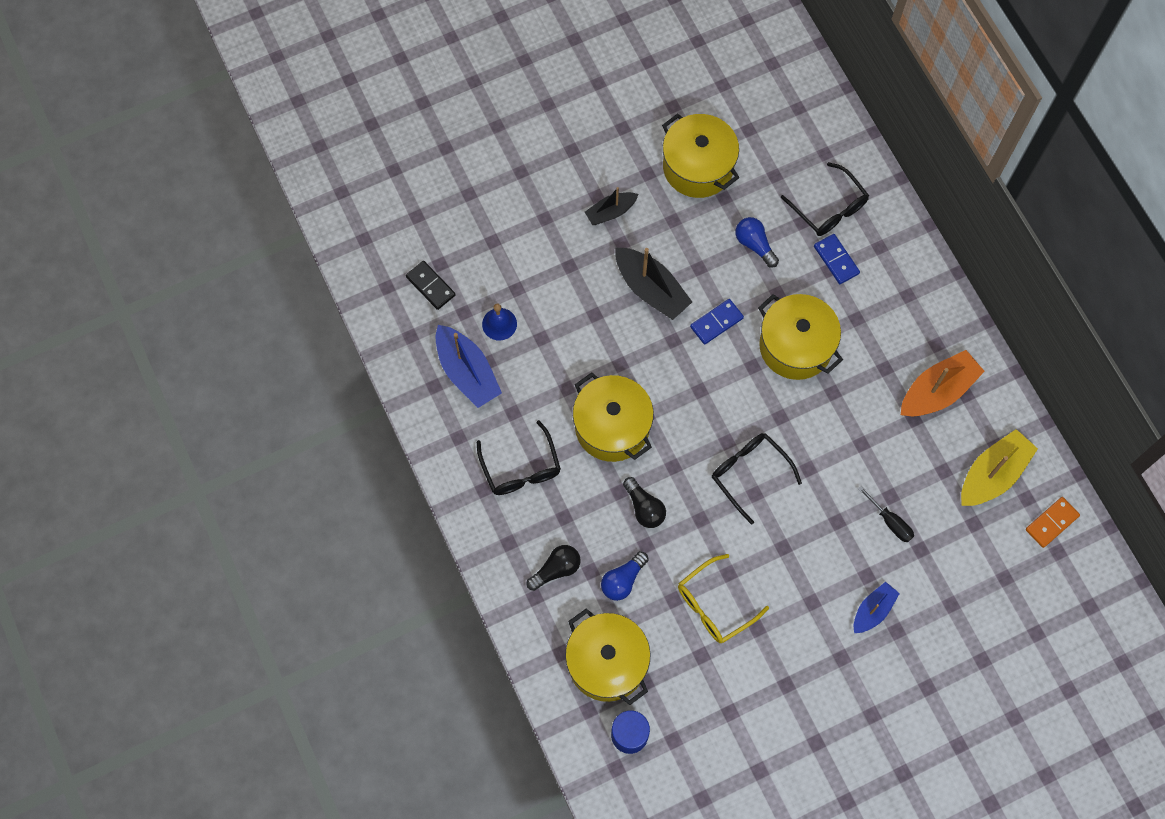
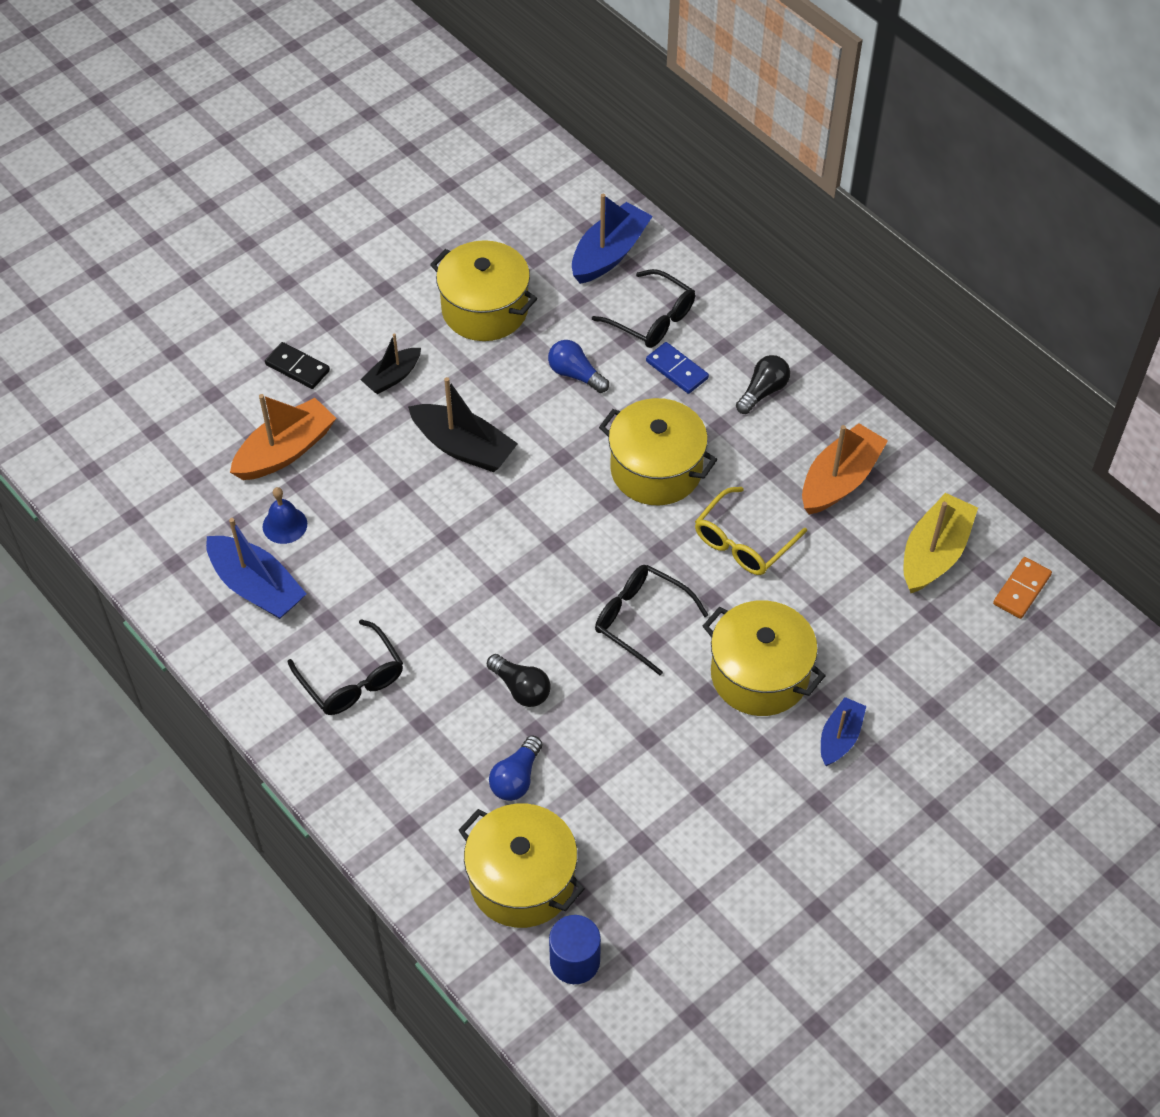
camera: 15 degrees left, 15 degrees down
(430, 286) = (187, 503): black domino -> black domino (297, 368)
(514, 258) = (285, 451): none -> orange boat
(556, 569) = (427, 786): black light bulb -> black light bulb (763, 391)
(612, 427) = (455, 607): yellow pot -> yellow pot (759, 675)
(714, 605) = (641, 779): yellow glasses -> yellow glasses (743, 542)
(716, 322) = (553, 465): blue domino -> none
(811, 138) = (609, 253): none -> blue boat
(890, 521) = (829, 633): black screwdriver -> none

